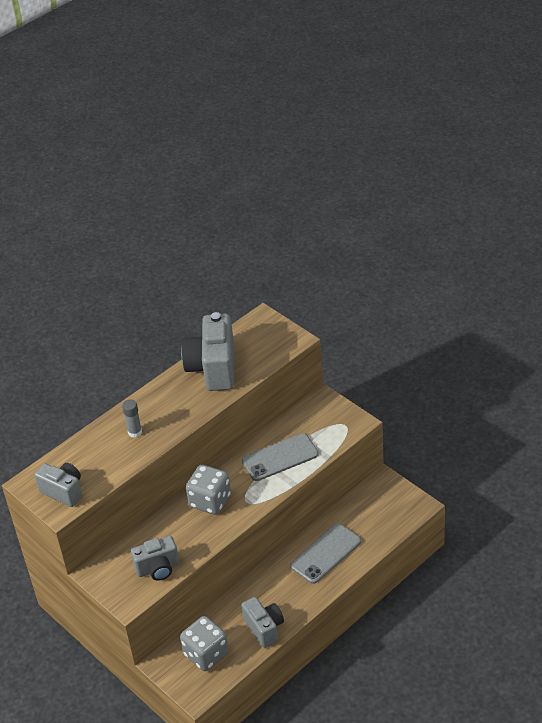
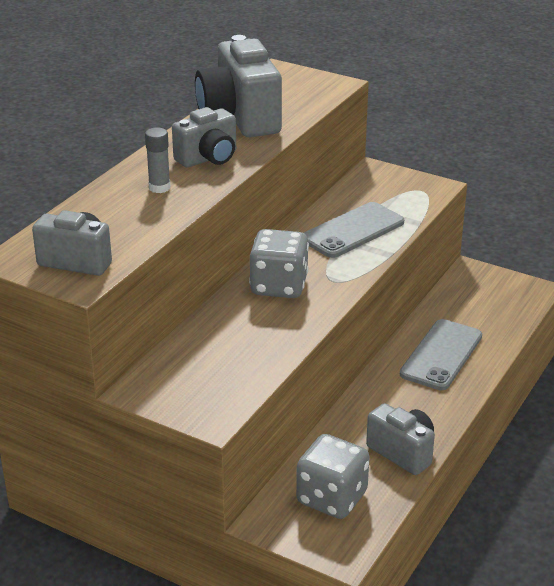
camera: 20 degrees left, 10 degrees down
(158, 568) = (240, 370): grey camera -> grey camera (208, 158)

